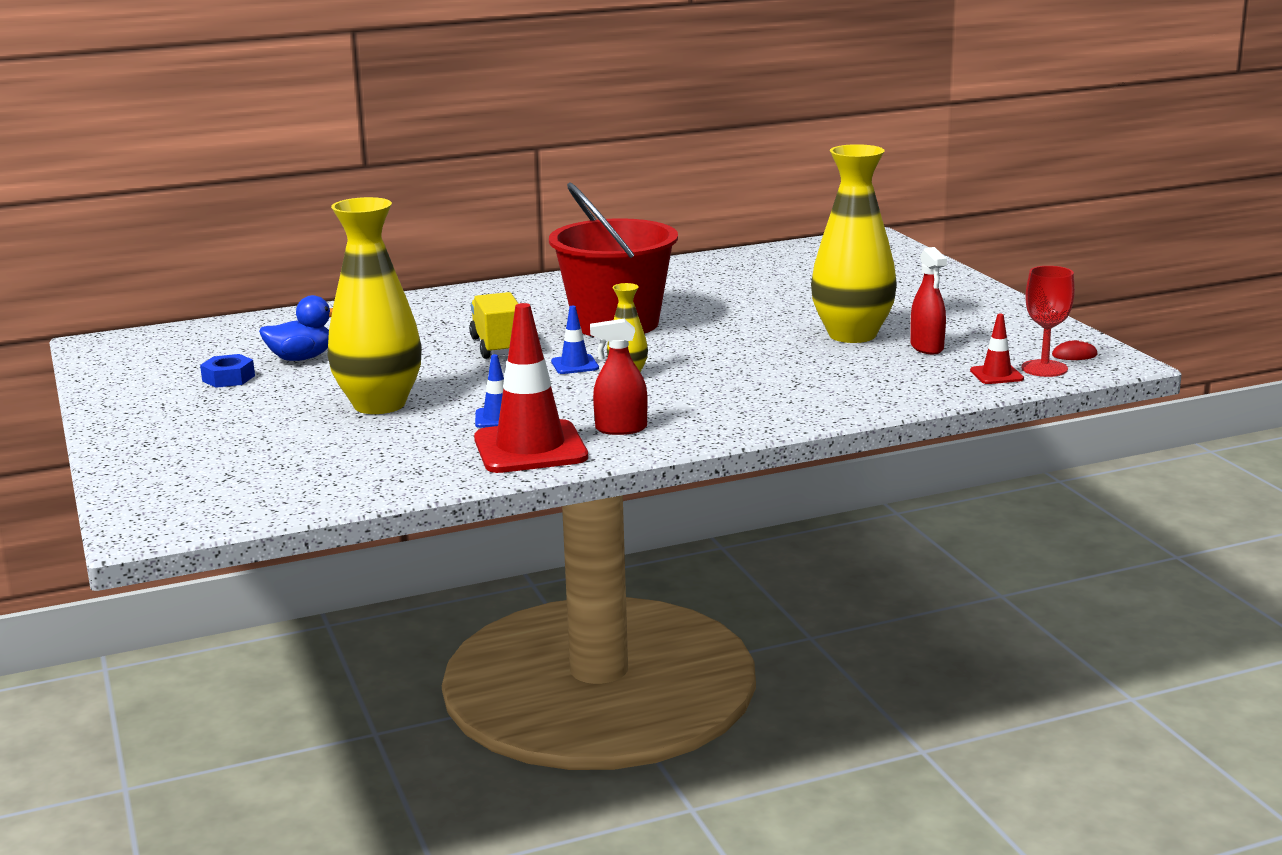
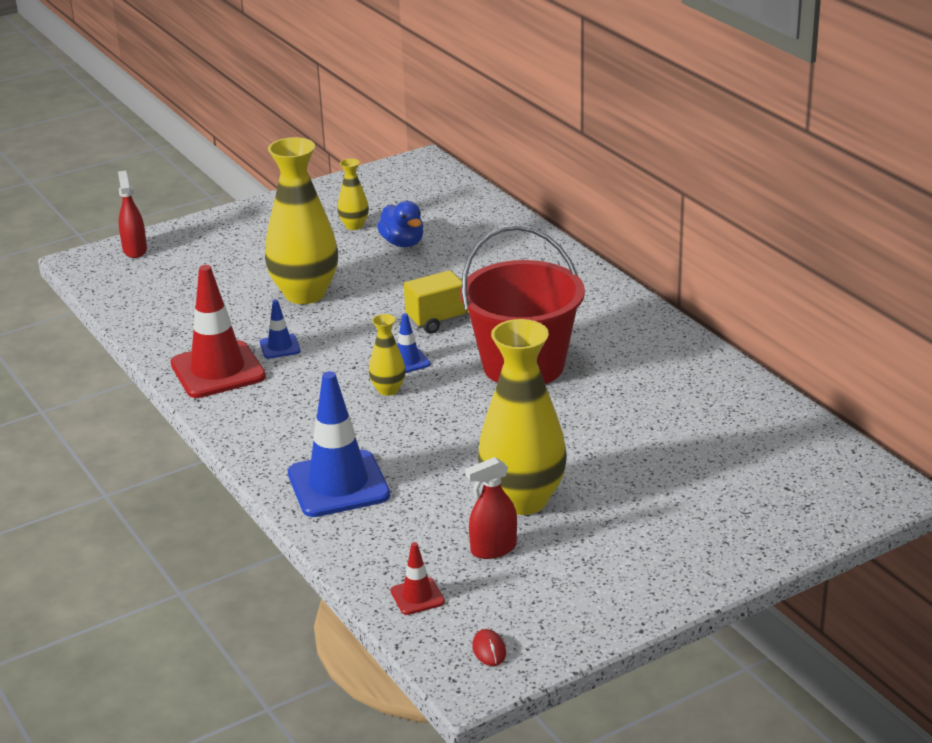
camera: 80 degrees right, 10 degrees up
(228, 378) = (354, 226): blue nut -> yellow vase
(621, 429) = (259, 403): red spray bottle -> red spray bottle (135, 250)
(801, 398) = (338, 484): none -> blue traffic cone
(1044, 368) = (442, 628): red goblet -> none

